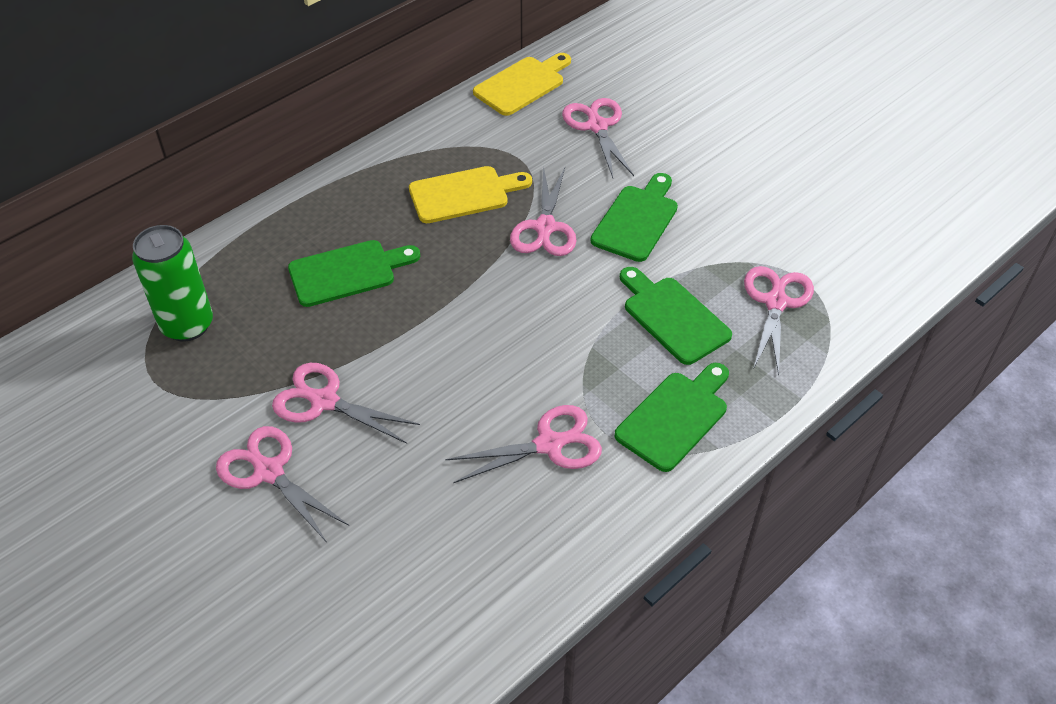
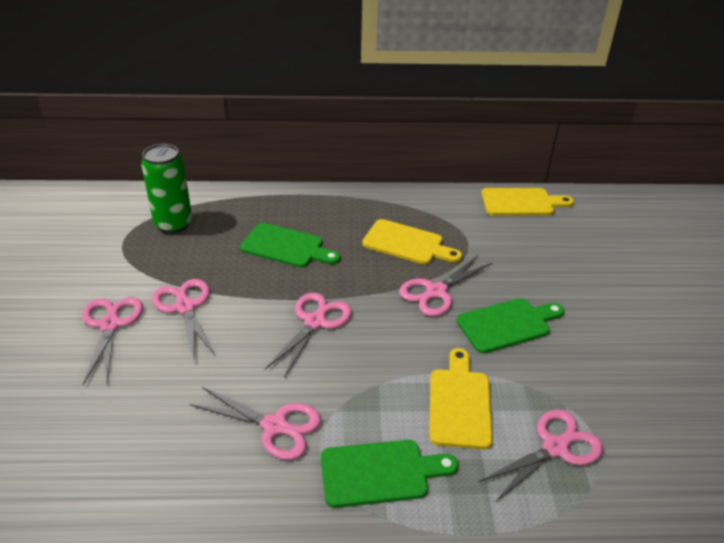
camera: 40 degrees right, 10 degrees down
(597, 126) = (546, 252): pink scissors -> pink scissors (315, 322)
(672, 317) = (459, 403): green cutting board -> yellow cutting board

